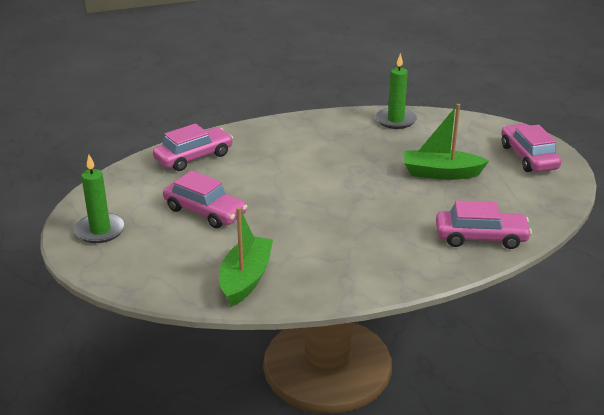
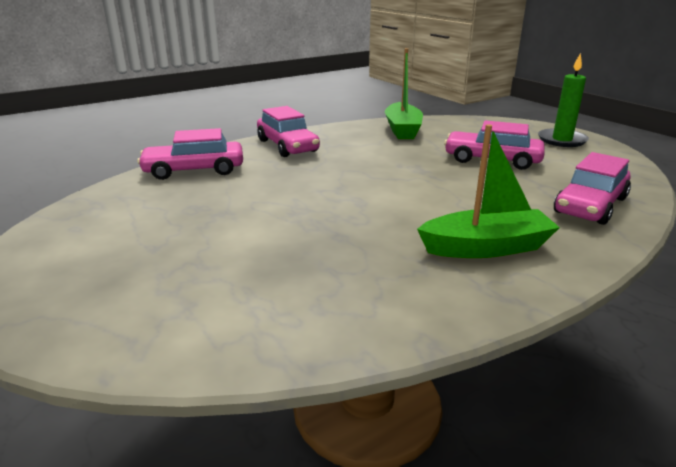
camera: 165 degrees right, 5 degrees down
(395, 120) = (324, 323): green candle -> none
(441, 173) = (231, 227): green boat -> green boat (486, 247)
(528, 157) = (67, 273): pink car -> pink car (287, 146)

